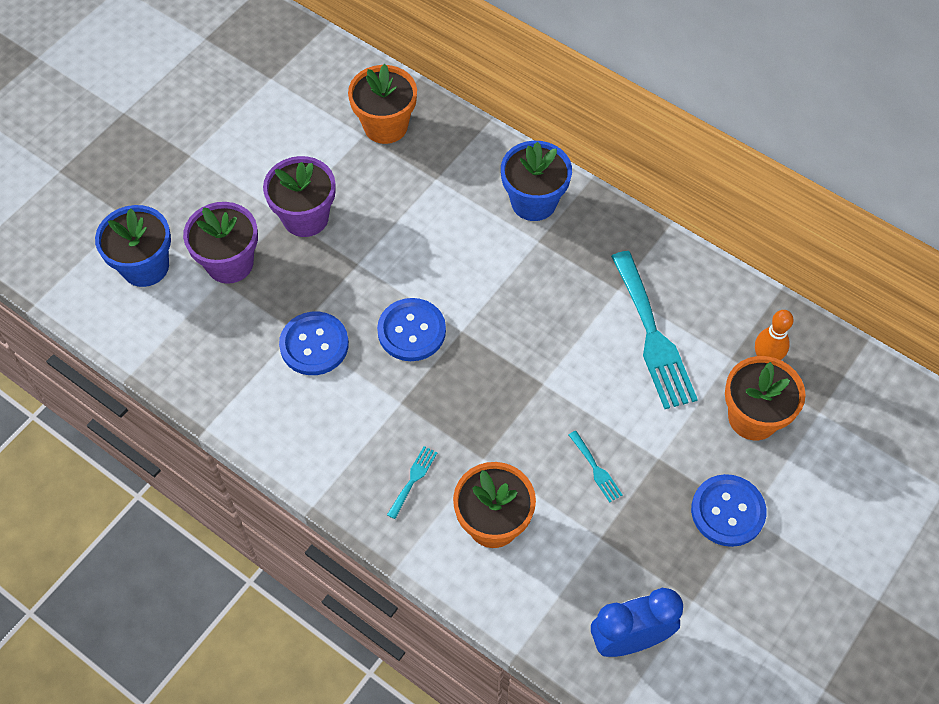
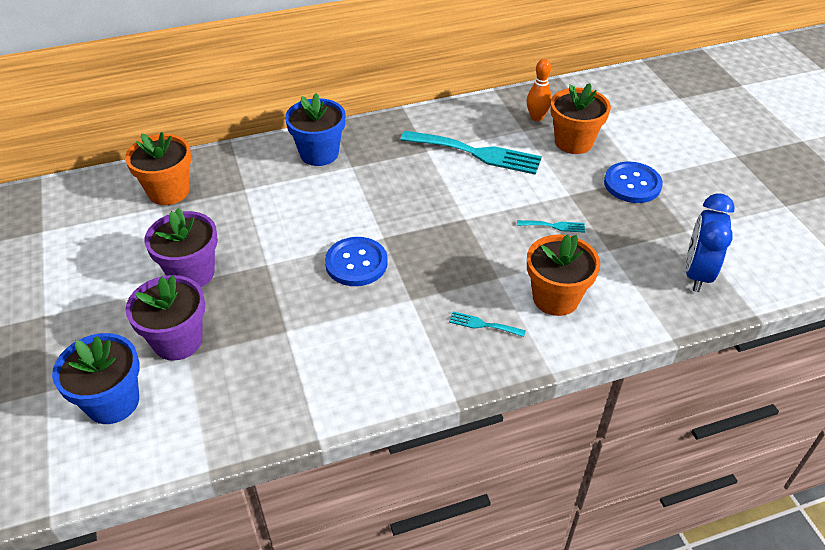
camera: 55 degrees left, 15 degrees down
(314, 345) = (310, 325): blue button -> none
(413, 479) = (483, 325): turquoise fork -> turquoise fork turned 45 degrees counterclockwise

